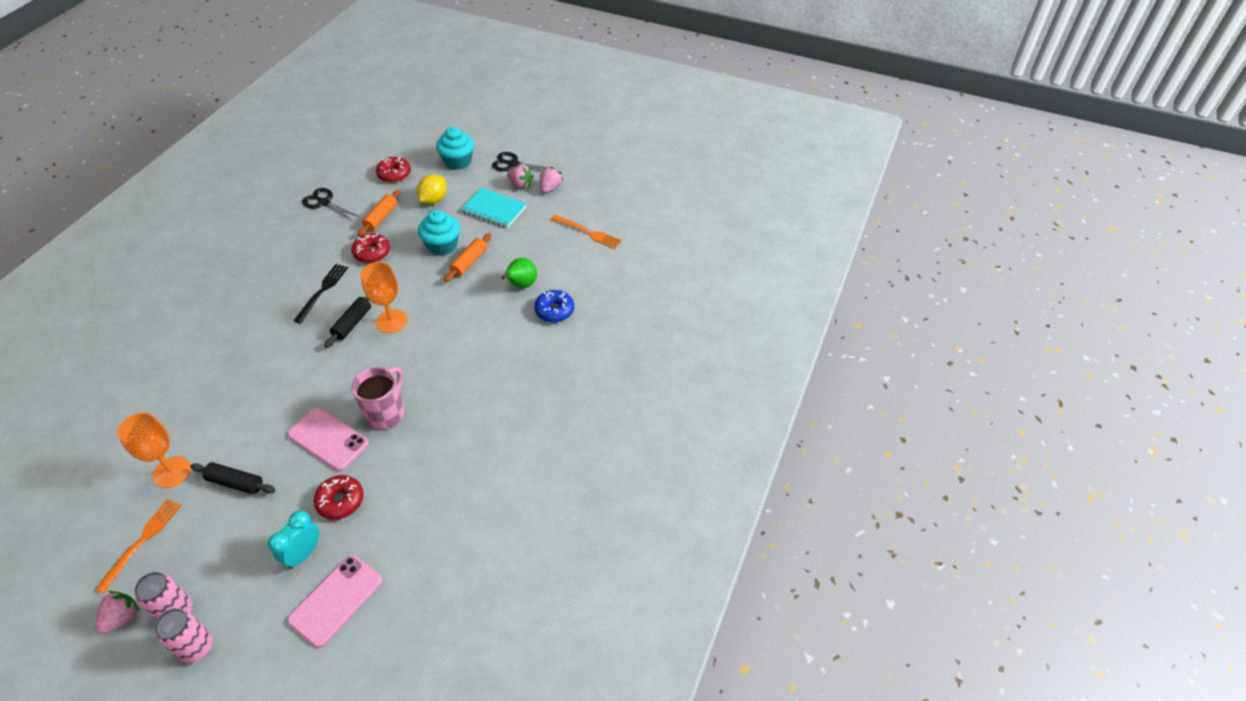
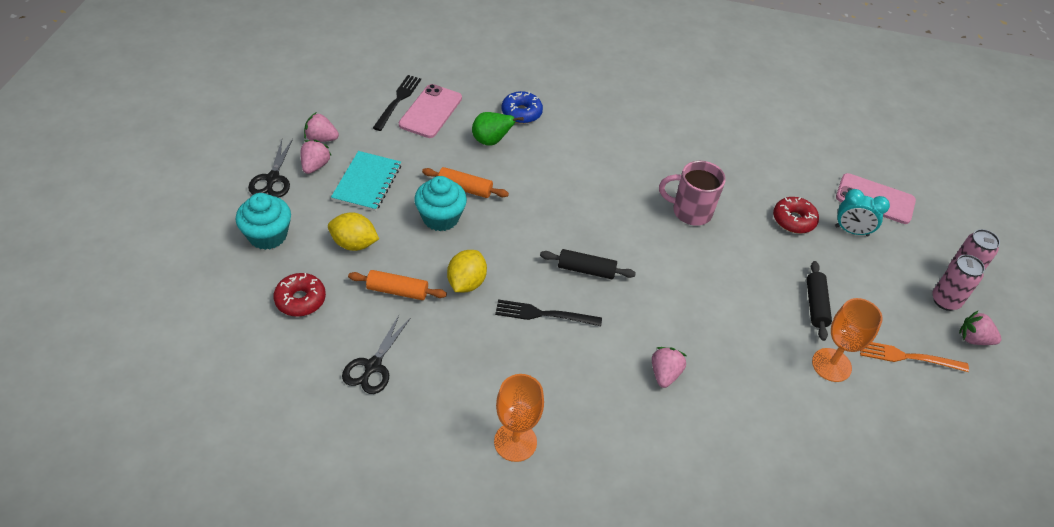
camera: 105 degrees left, 0 degrees up
(232, 352) = (664, 374): none -> pink strawberry
(328, 439) = (738, 247): pink phone -> pink phone (431, 111)
(372, 253) = (466, 283): red donut -> yellow lemon
(391, 321) = (572, 236): orange goblet -> orange goblet (515, 442)
(588, 232) = (398, 100): orange fork -> black fork

